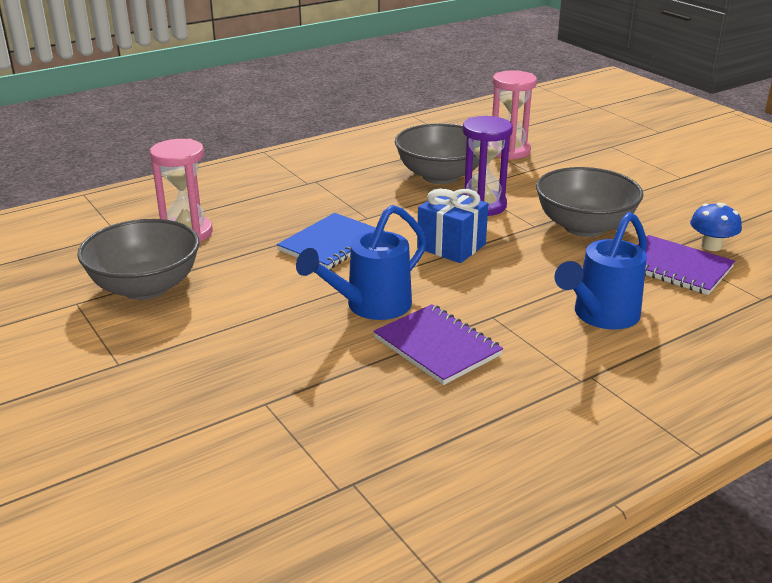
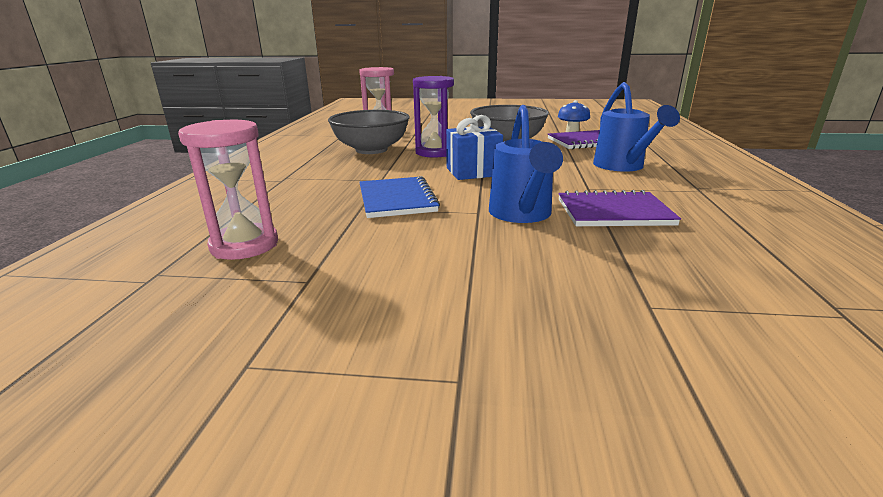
camera: 50 degrees left, 5 degrees down
(145, 287) = (306, 301): grey bowl -> none

